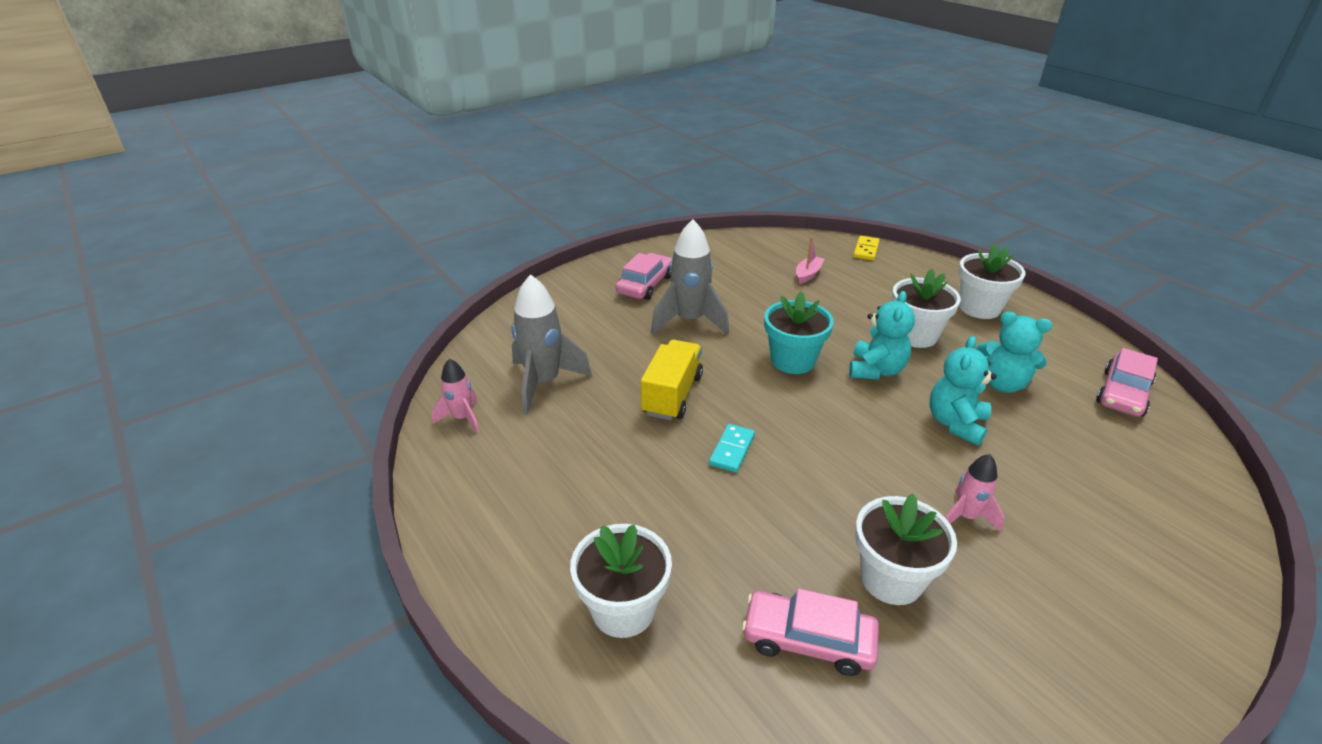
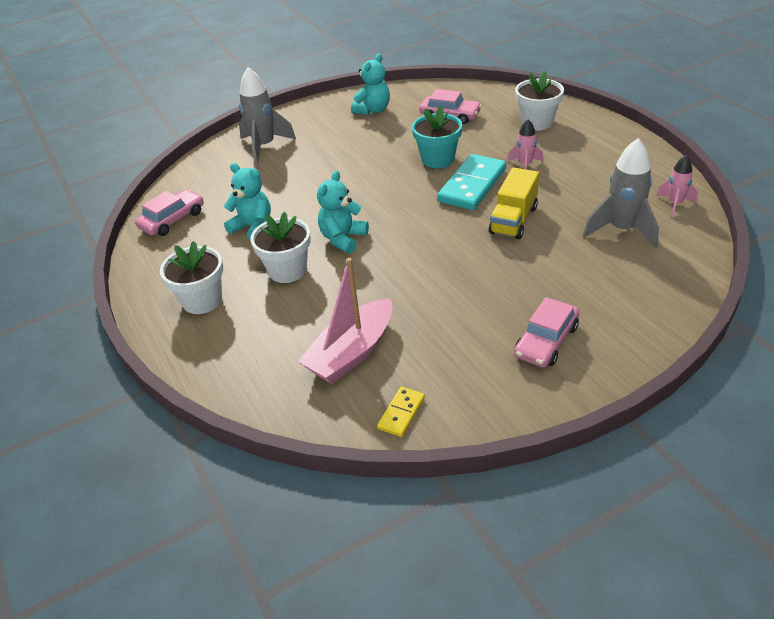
camera: 170 degrees left, 5 degrees up
(689, 321) = (496, 289): grey rocket -> grey rocket (264, 147)
(732, 450) = (472, 185): turquoise domino -> turquoise domino, size x2.02
(792, 360) = (408, 247): turquoise flower pot -> turquoise flower pot (438, 159)
(808, 274) = (351, 353): pink boat -> pink boat, size x2.11
(866, 250) = (258, 396): yellow domino -> yellow domino (401, 413)
(891, 579) = (401, 133): white flower pot -> none
(955, 423) = (311, 200): turquoise teddy bear -> turquoise teddy bear (373, 110)
(966, 517) = (345, 155): pink rocket -> pink rocket (525, 165)

